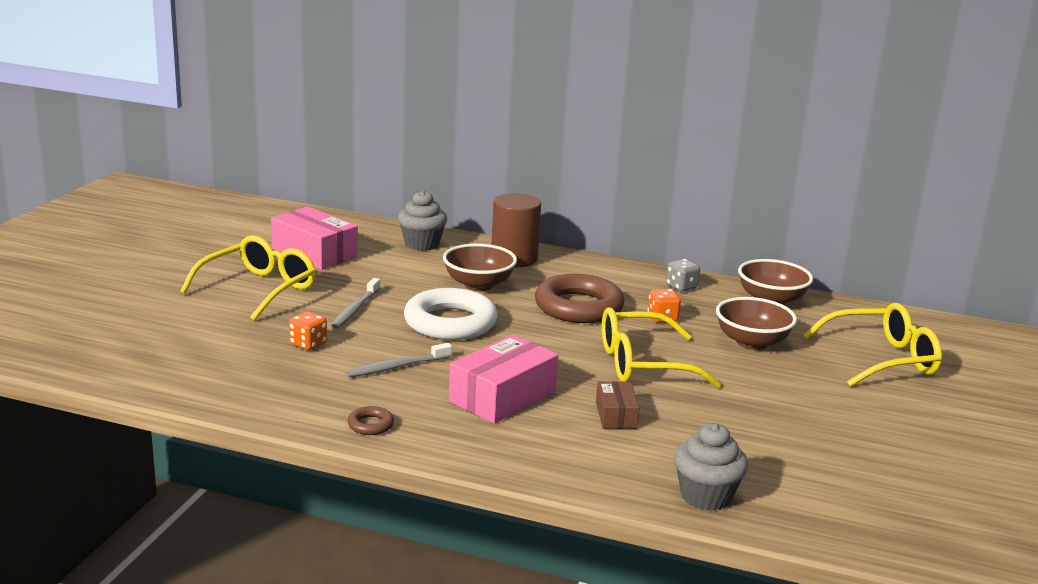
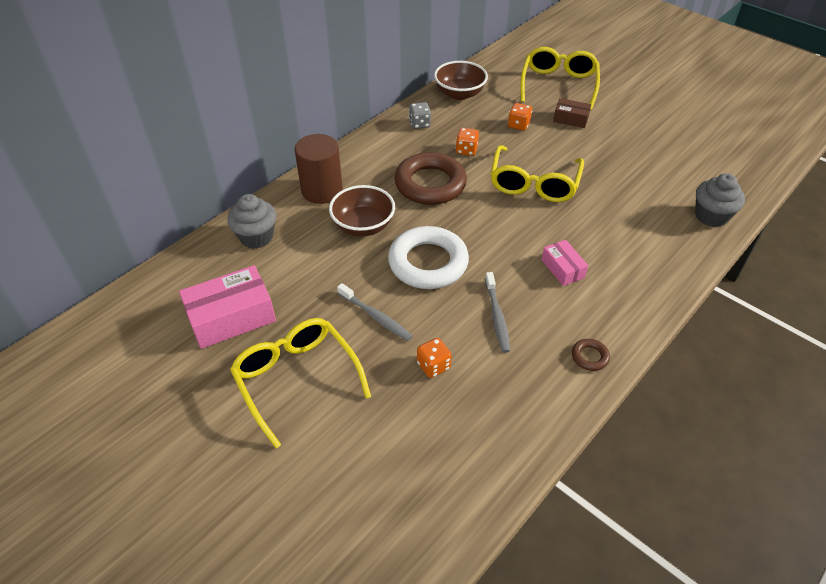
camera: 65 degrees left, 25 degrees up
(502, 396) = (562, 268): pink box -> pink box, size x0.55
(616, 415) = (603, 220): brown box -> brown box (570, 119)
(752, 342) = (518, 125): brown bowl -> orange dice

